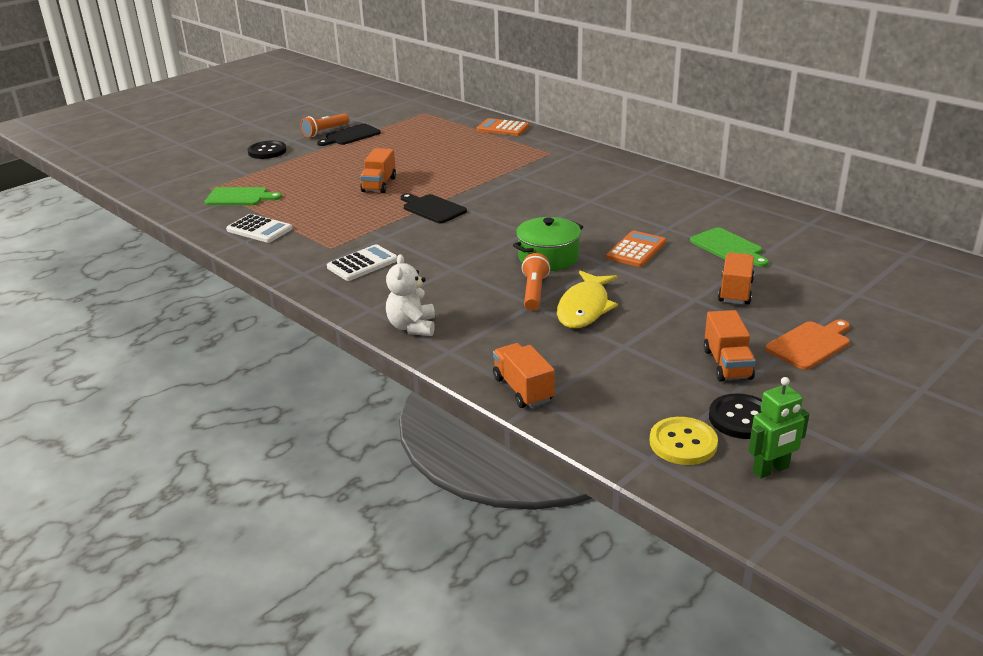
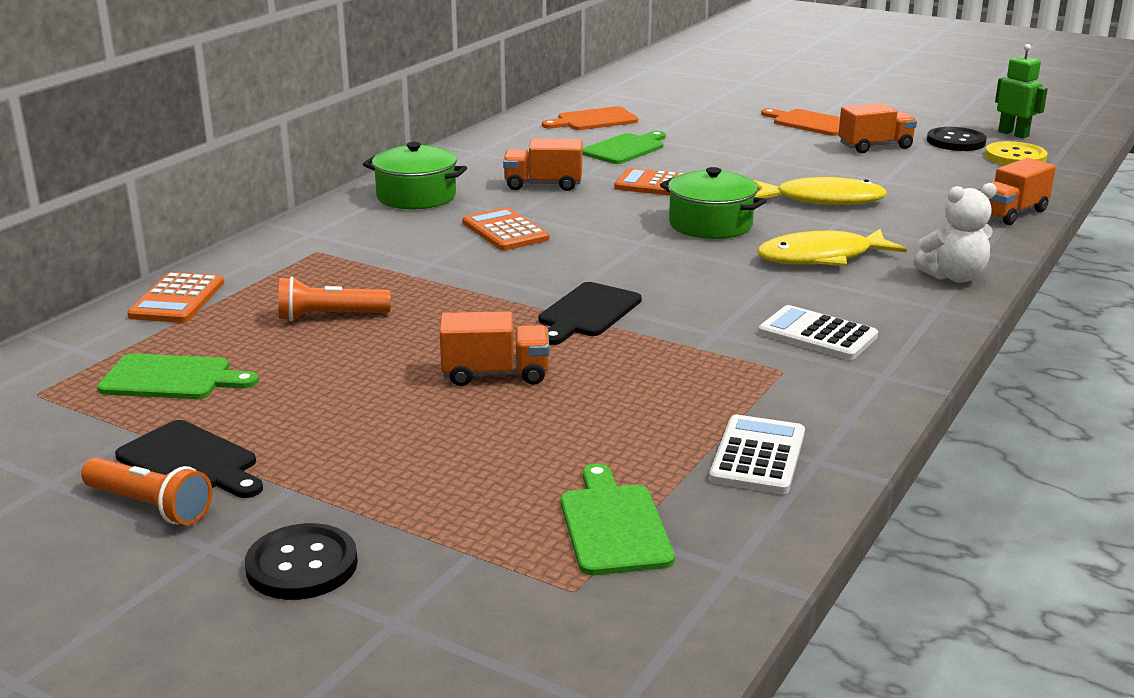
camera: 105 degrees left, 5 degrees down
(421, 130) = (172, 378): none -> green cutting board
(471, 286) = (821, 257): none -> yellow fish
(534, 292) = (807, 224): orange flashlight -> orange flashlight (330, 316)
(562, 196) = (505, 231): none -> orange calculator
(632, 176) = (416, 196): none -> green pot
(735, 291) = (730, 145): orange truck -> orange truck (543, 185)
(811, 243) = (593, 120): none -> orange cutting board

